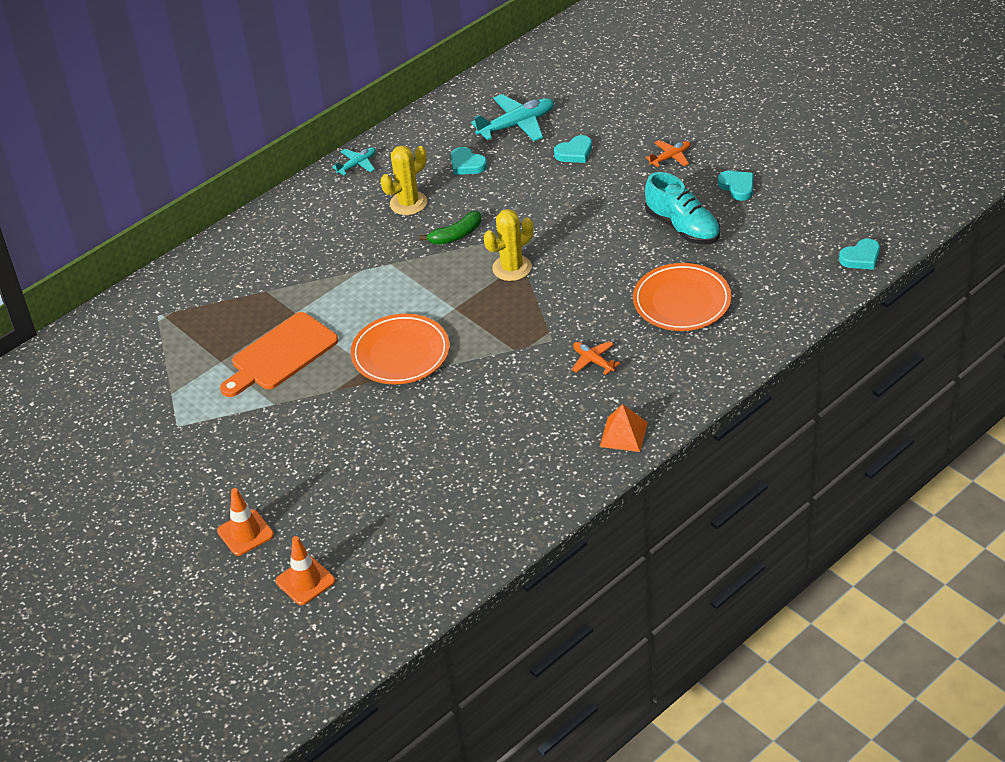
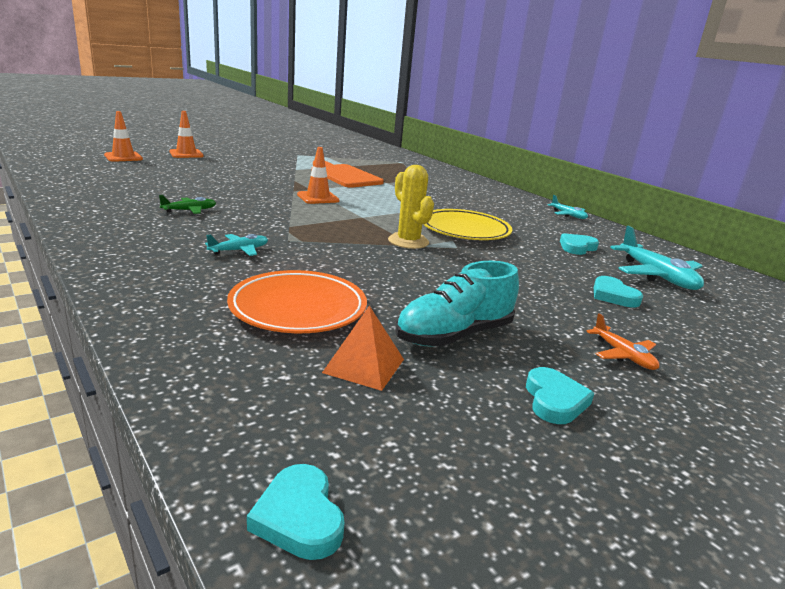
camera: 90 degrees right, 20 degrees down
(401, 354) = (318, 198): orange plate -> orange traffic cone
(408, 203) = (514, 222): yellow cactus -> none
(456, 235) = (465, 230): green banana -> yellow plate
(504, 429) = (190, 210): none -> green plane
(593, 361) = (239, 250): orange plane -> turquoise plane
(623, 434) = (115, 245): orange pyramid -> orange pyramid (364, 366)
(737, 187) = (554, 400): turquoise heart -> turquoise heart turned 60 degrees counterclockwise

